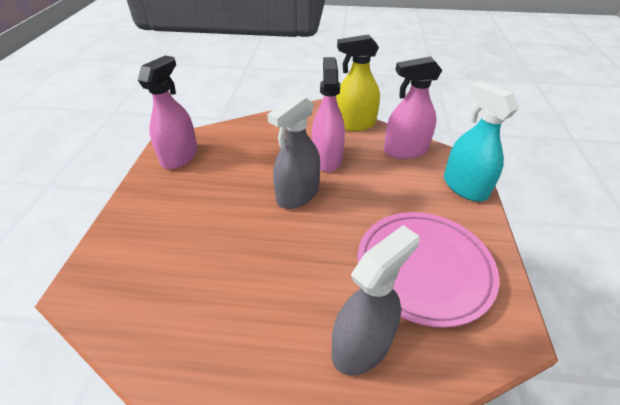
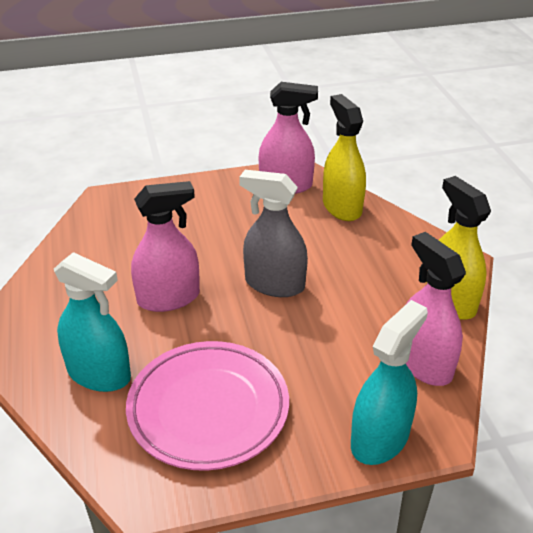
camera: 70 degrees right, 5 degrees down
(231, 137) = (342, 207): none -> yellow spray bottle
(327, 158) = (354, 292): pink spray bottle -> pink spray bottle (168, 298)
(361, 345) = (99, 374): grey spray bottle -> turquoise spray bottle

